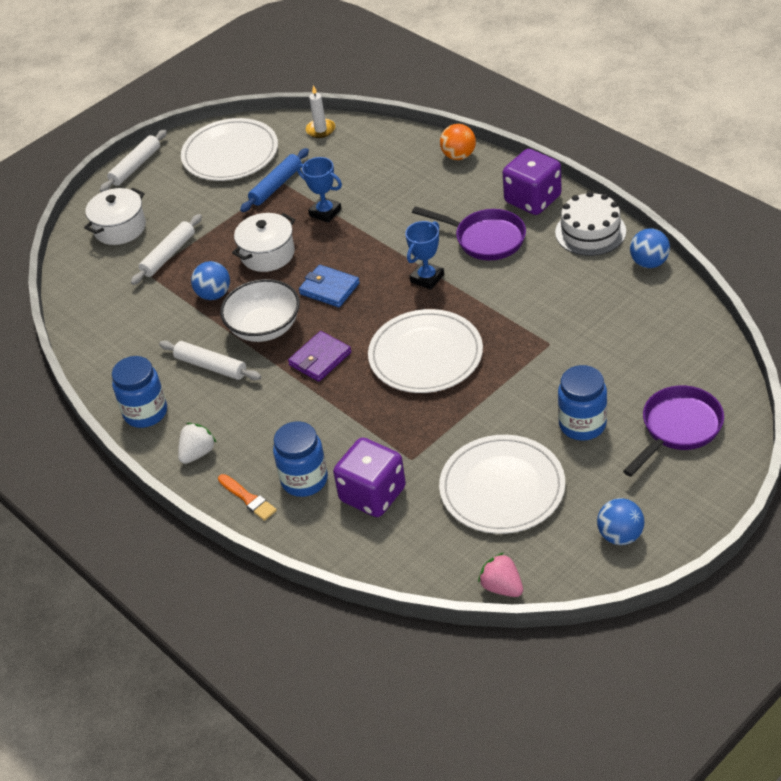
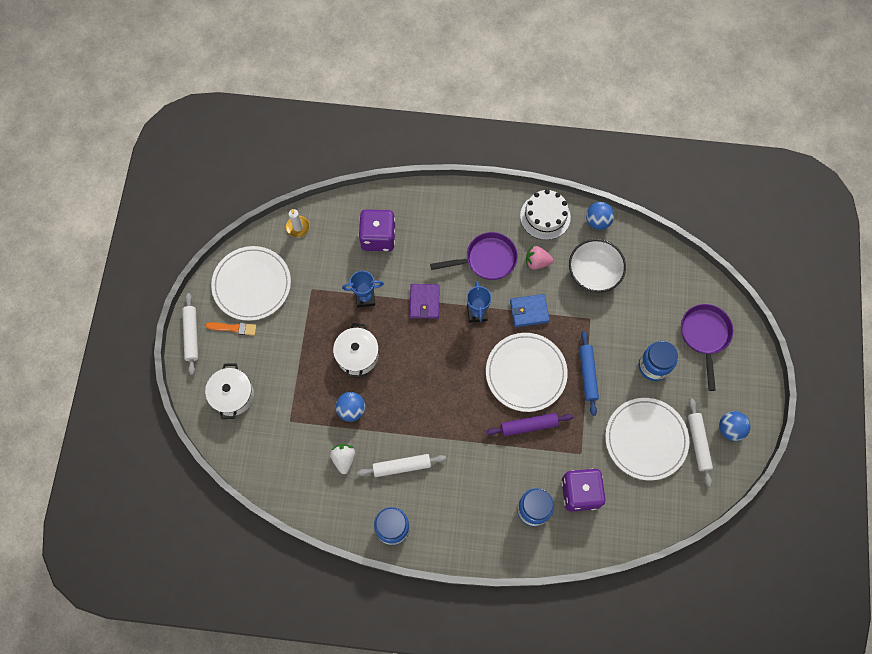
camera: 45 degrees left, 25 degrees up
(168, 255) = (290, 397): white rolling pin -> white rolling pin (698, 443)
(197, 453) = (453, 535): white strawberry -> white strawberry (344, 459)
(248, 499) = (512, 545): orange brush -> orange brush (234, 328)
(264, 328) = (409, 415): white bowl -> white bowl (594, 273)
(276, 186) = (311, 294): blue rolling pin -> blue rolling pin (587, 374)
(320, 359) = (465, 416): purple wallet -> purple wallet (424, 302)
(329, 289) = (423, 358): blue wallet -> blue wallet (529, 311)
(379, 403) = (529, 425): none -> purple rolling pin
(459, 156) = (412, 198): orange ball -> none
(502, 587) = (698, 504): pink strawberry -> pink strawberry (537, 262)
(533, 199) = (489, 210): purple dice -> purple dice (378, 237)

